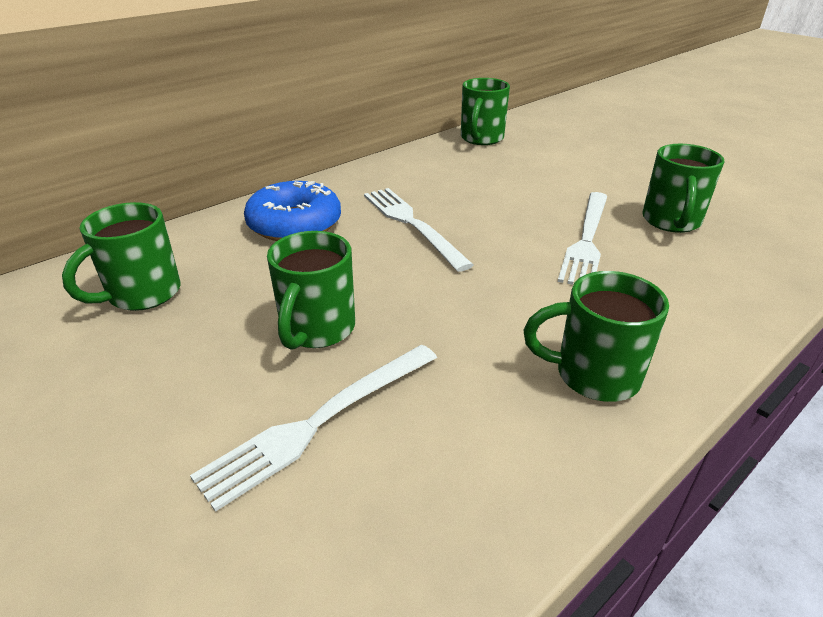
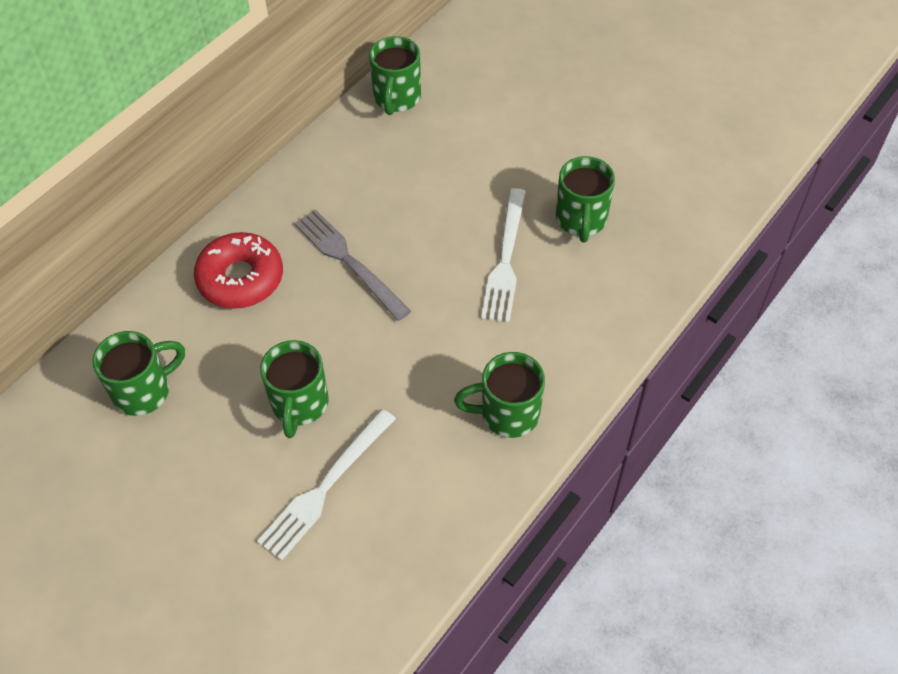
camera: 10 degrees left, 20 degrees up
(142, 294) = (144, 391): green mug -> green mug turned 150 degrees counterclockwise
(295, 224) = (240, 278): blue donut -> red donut
(412, 224) = (349, 261): white fork -> grey fork

